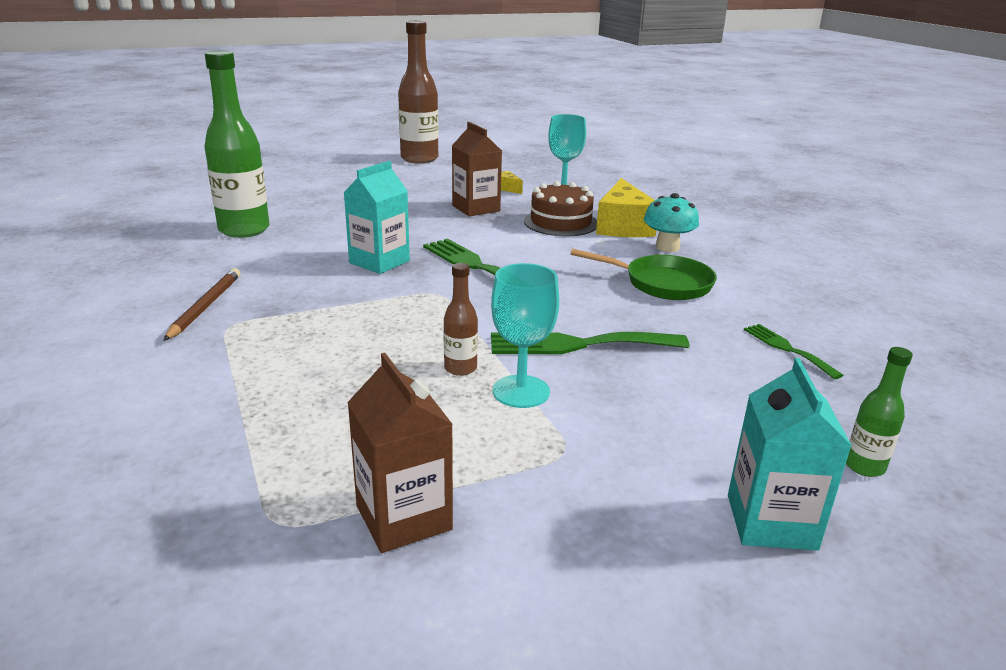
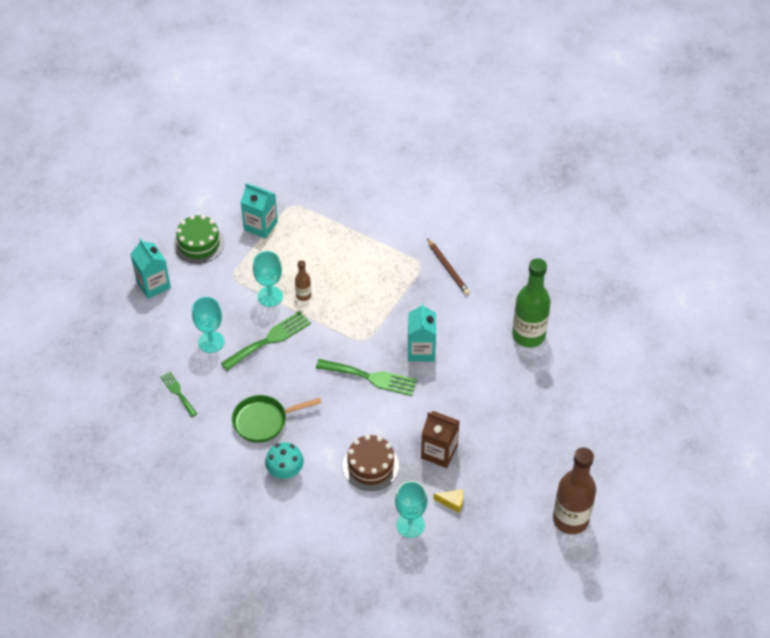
camera: 145 degrees right, 25 degrees up
(403, 518) = (260, 226): brown carton -> turquoise carton
(593, 557) = (199, 243): none -> green cake
(623, 226) = (329, 486): yellow cheese -> none
(687, 380) = (211, 342): none -> turquoise goblet
(787, 349) = (178, 392): green fork -> green fork turned 150 degrees counterclockwise
(864, 466) = (129, 328): green bottle -> none

